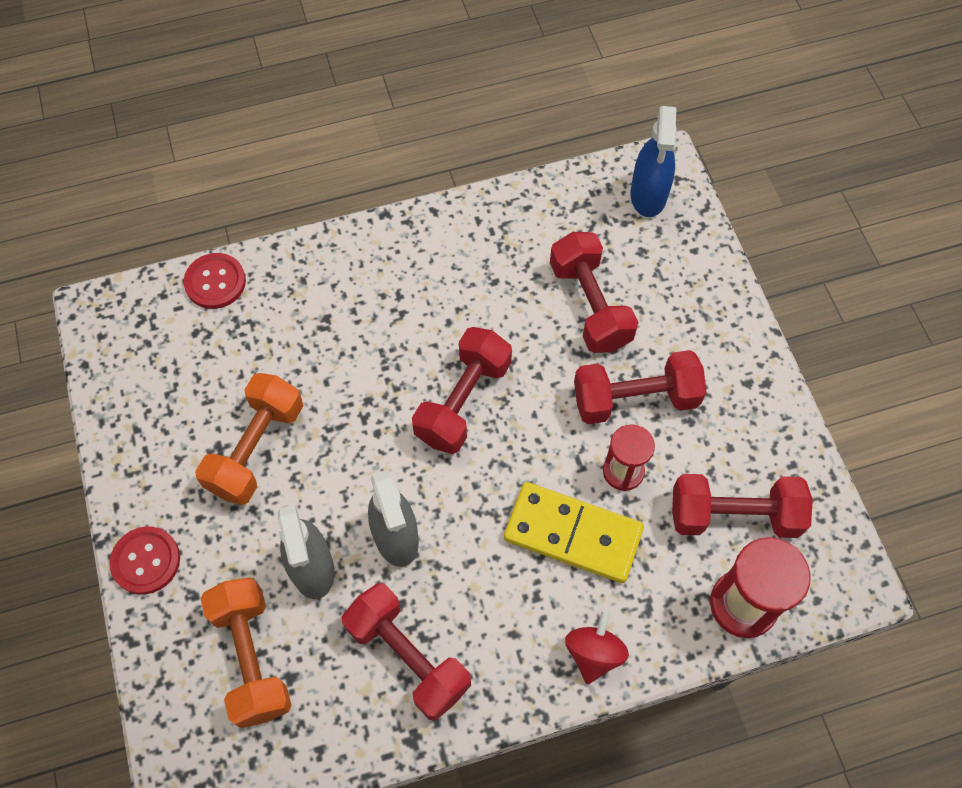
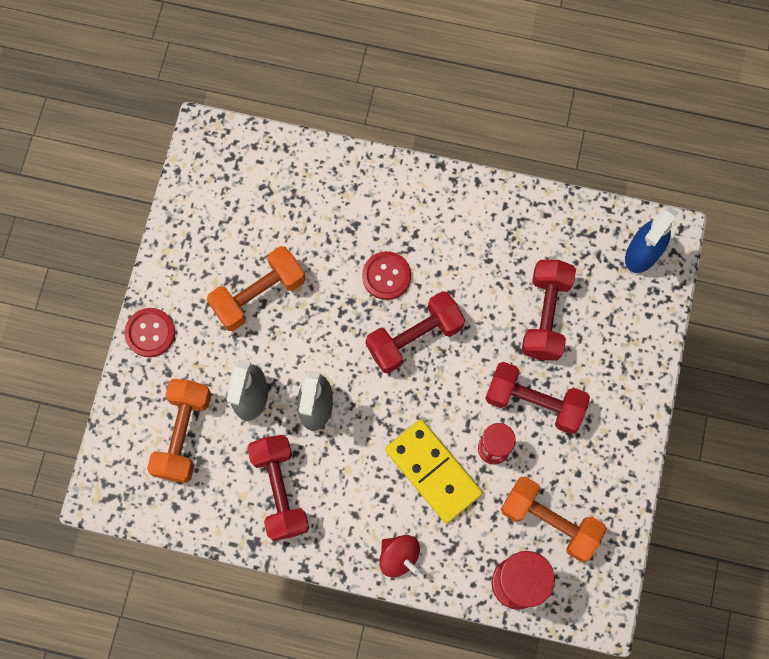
camera: 30 degrees right, 10 degrees up
(215, 282) = (294, 155): red button -> red button (386, 276)
(594, 653) = (399, 557): red spinning top -> red spinning top turned 90 degrees clockwise
(734, 515) = (550, 521): red dumbbell -> orange dumbbell

